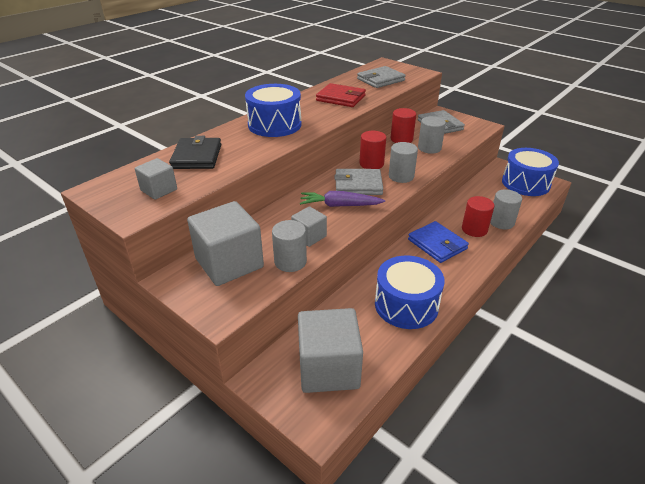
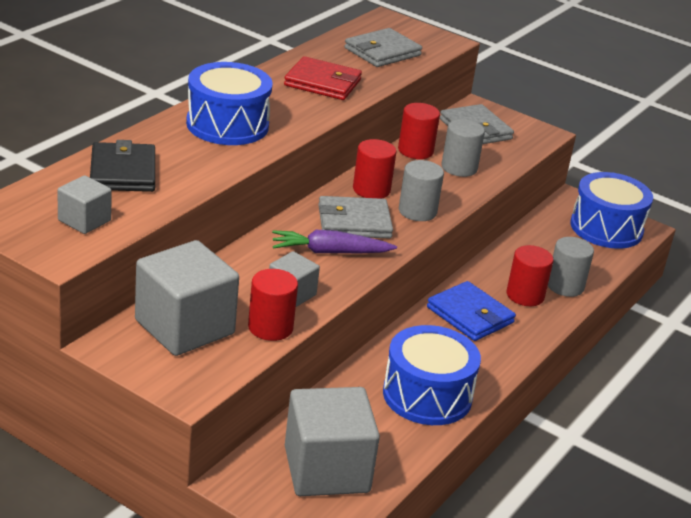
camera: 10 degrees left, 5 degrees down
(290, 262) = (270, 327): grey cylinder -> red cylinder

